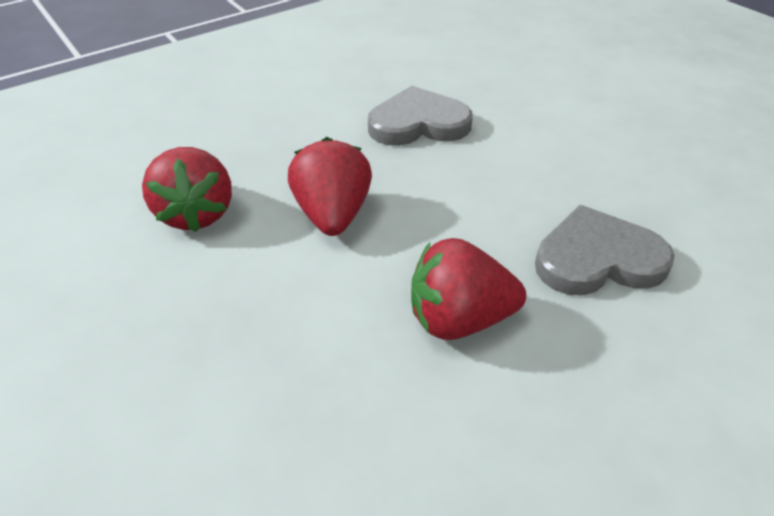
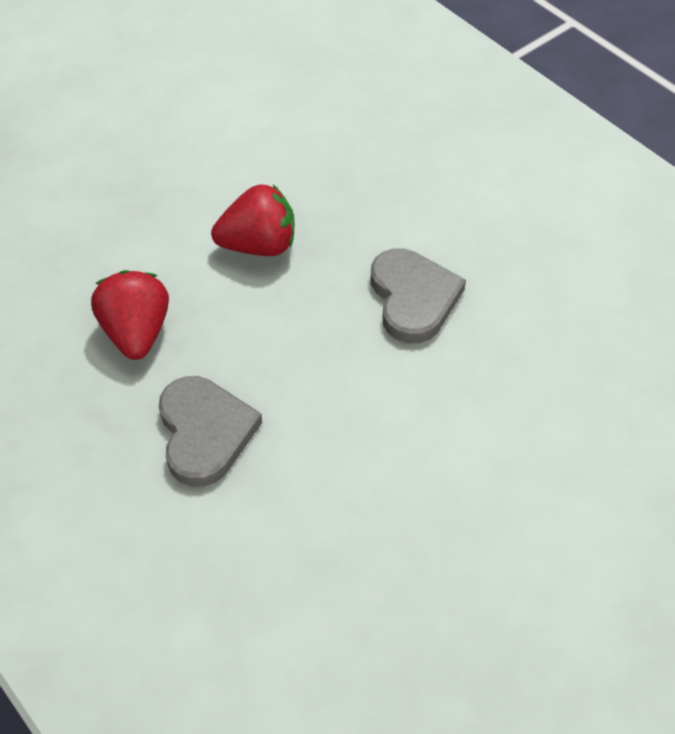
camera: 85 degrees right, 10 degrees up
(196, 214) = (257, 161): red strawberry -> none

